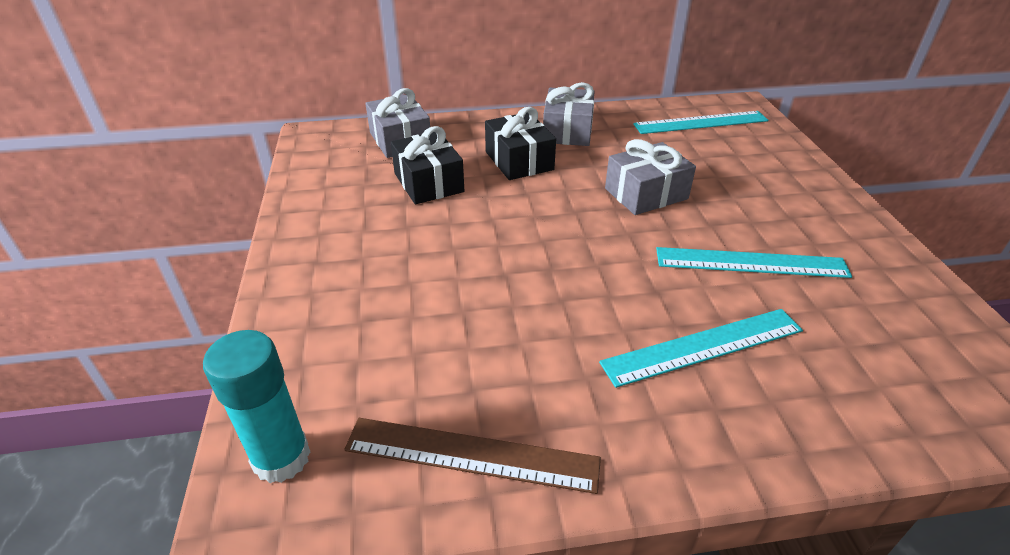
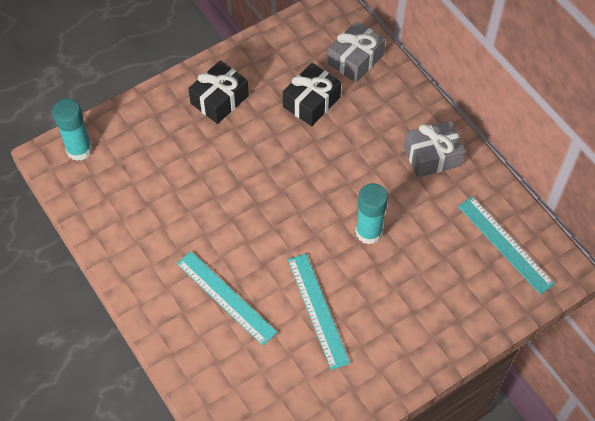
camera: 65 degrees right, 20 degrees up
(471, 454) = (111, 218): brown ruler -> none
(519, 161) = (369, 141): black gift -> black gift (219, 99)
(646, 194) = (368, 232): grey gift -> turquoise glue stick

